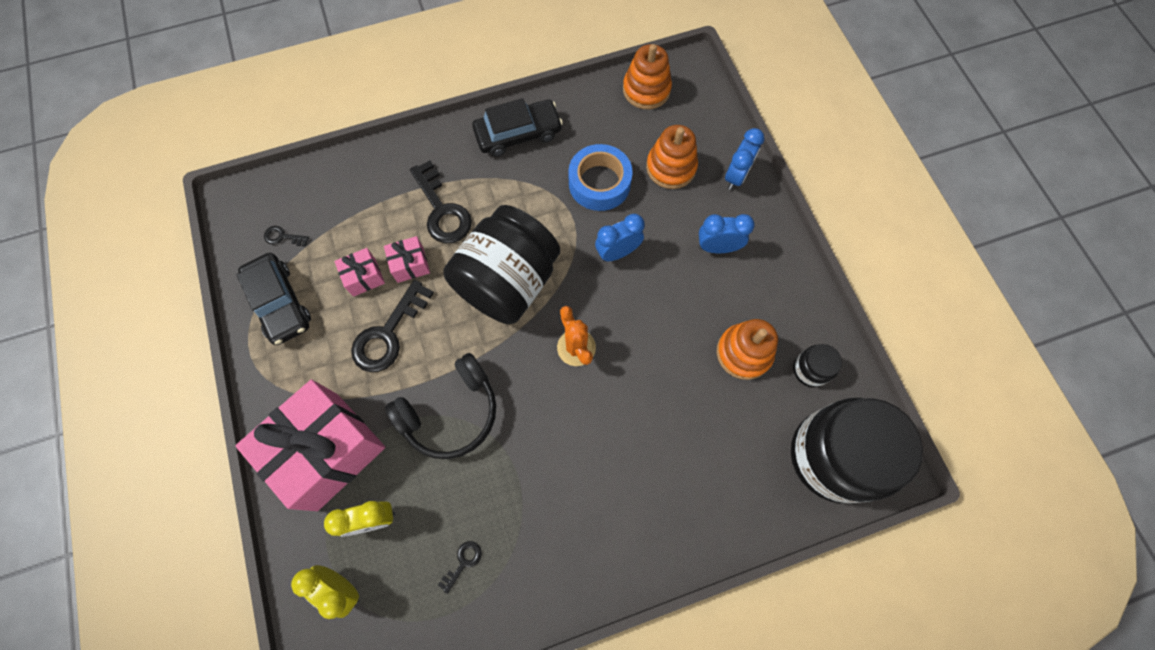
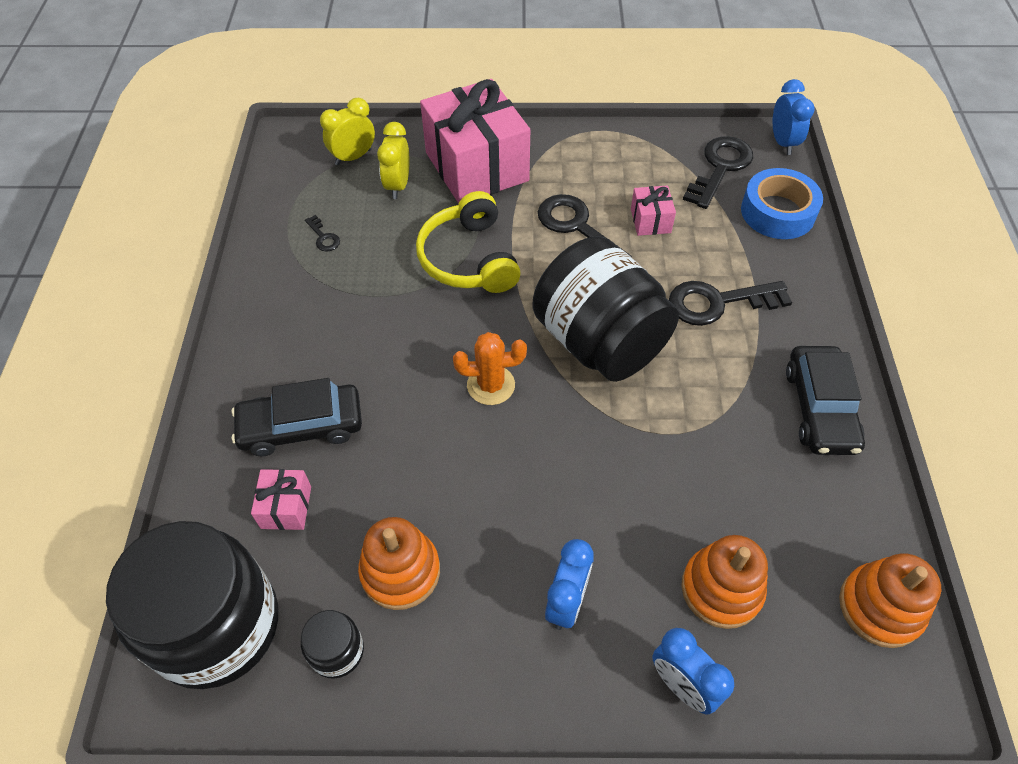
camera: 110 degrees right, 15 degrees down
(280, 303) = (642, 156): black car -> black car (301, 426)
(283, 237) = (720, 168): black key -> black key, size x2.18
(410, 265) = (653, 260): pink gift -> pink gift (286, 507)
(451, 413) = (469, 258): black headphones -> yellow headphones
(599, 183) = (716, 482): blue tape -> blue tape (777, 212)
(617, 252) = (601, 469): blue clock -> blue clock (782, 143)

